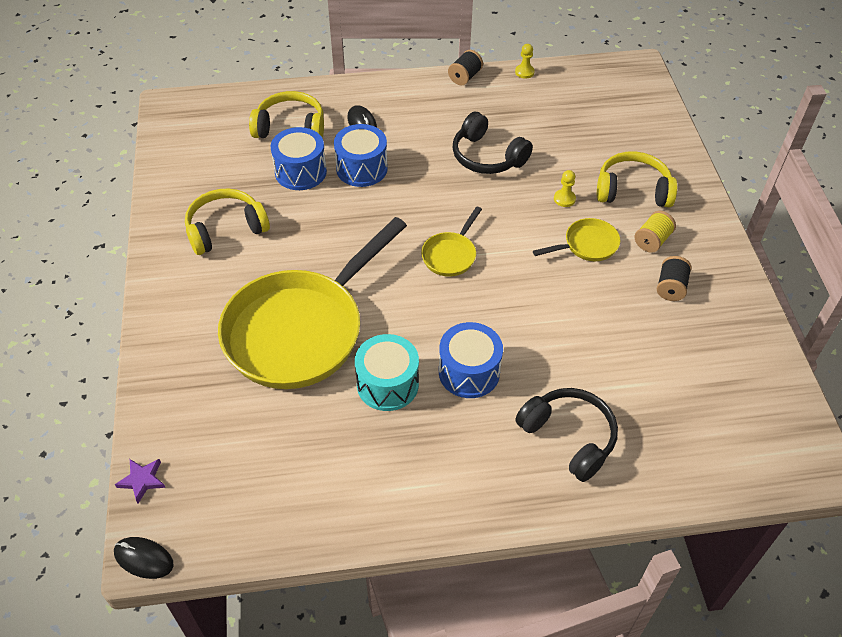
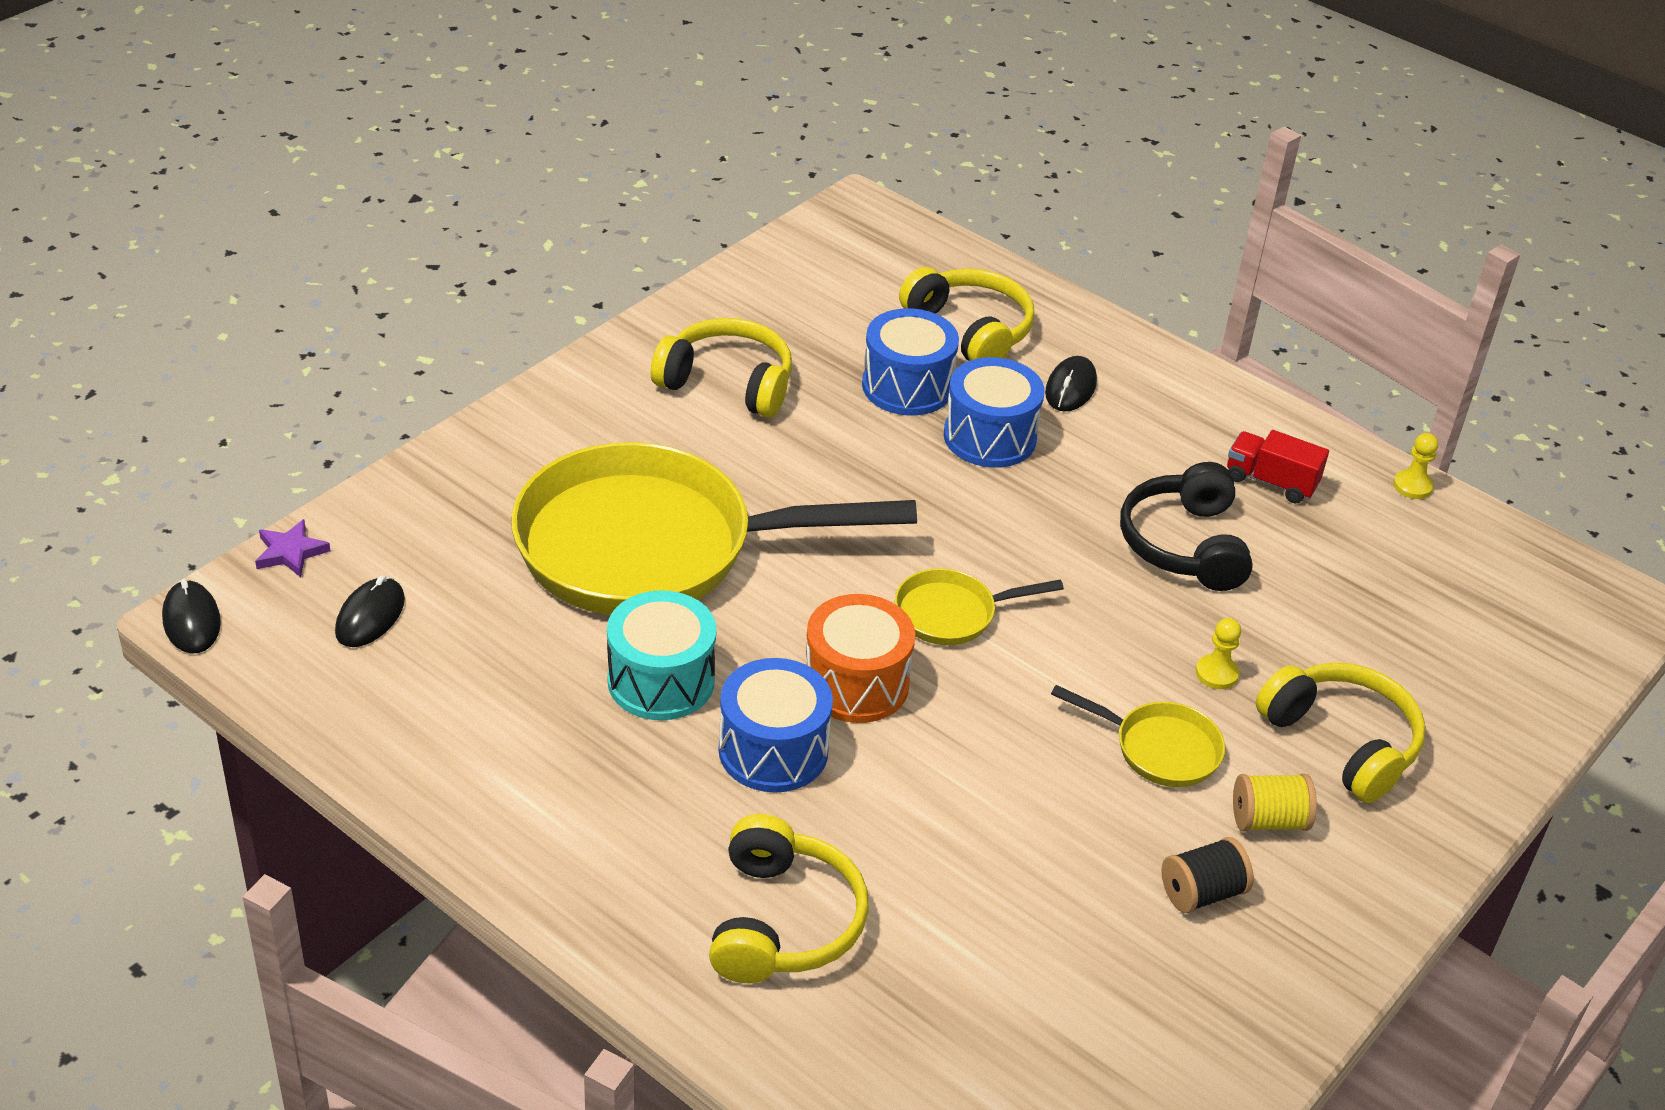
camera: 45 degrees right, 10 degrees down
(225, 474) = (370, 616): none -> black mouse
(458, 316) = (856, 683): none -> orange drum
(465, 77) = (1307, 431): black spool -> none
(480, 107) = (1271, 482): none -> red truck
(568, 437) = (782, 921): black headphones -> yellow headphones

